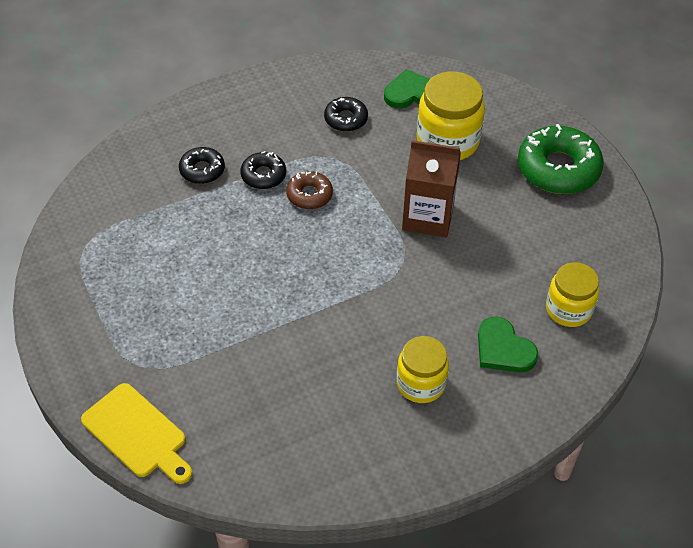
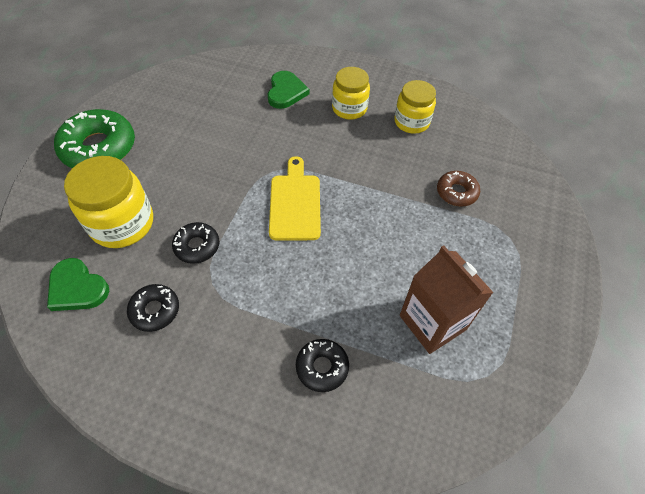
camera: 135 degrees left, 5 degrees up
(137, 434) = (542, 199): yellow cutting board -> yellow cutting board (295, 203)
(263, 175) = (280, 315): black donut -> black donut (197, 246)
(309, 195) = (268, 266): brown donut -> brown donut (456, 192)
(428, 217) = (217, 184): brown carton -> brown carton (432, 322)
(568, 309) = (226, 83): yellow jar -> yellow jar (411, 122)

